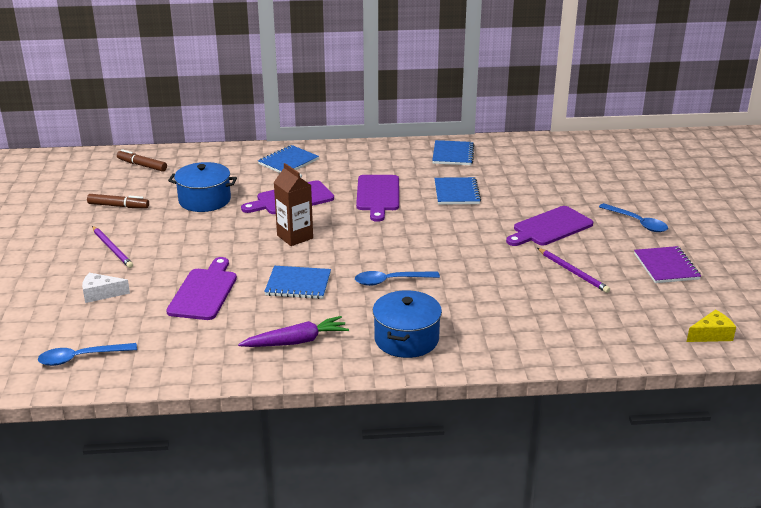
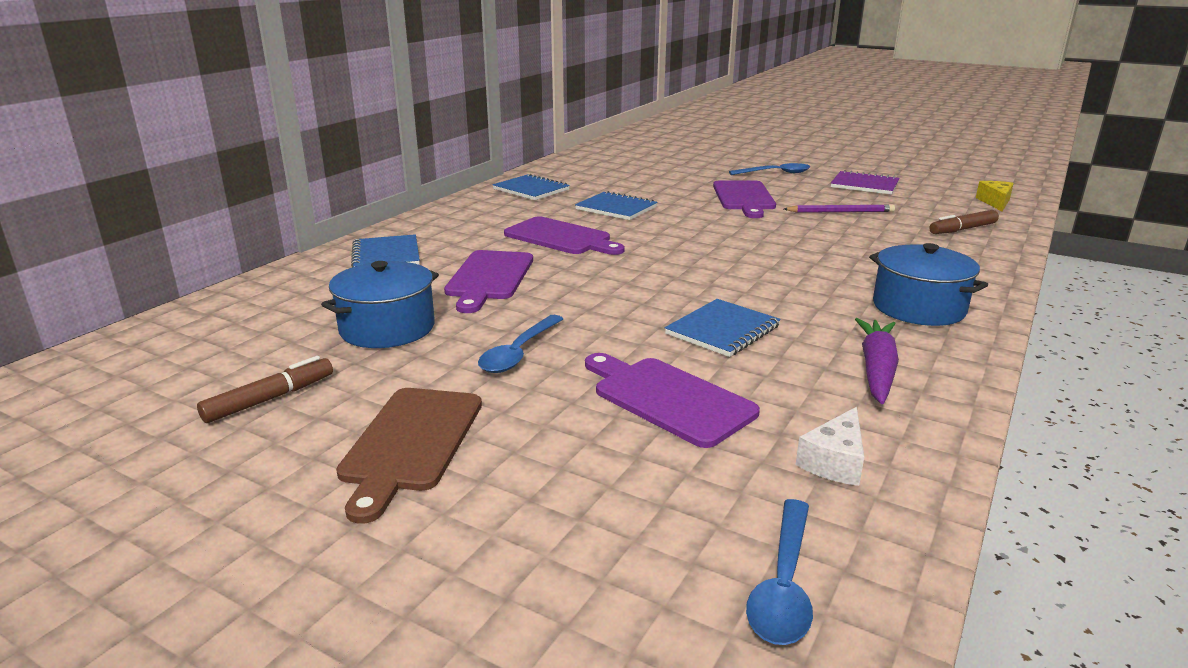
camera: 55 degrees left, 5 degrees down
(101, 294) = (560, 497): white cheese -> white cheese (834, 461)
(112, 249) = (411, 443): purple pencil -> brown cutting board
(142, 165) = (175, 344): brown marker -> brown marker (962, 229)
(295, 237) = (593, 301): brown carton -> none
(390, 281) = (773, 282): blue spoon -> blue spoon (518, 353)

